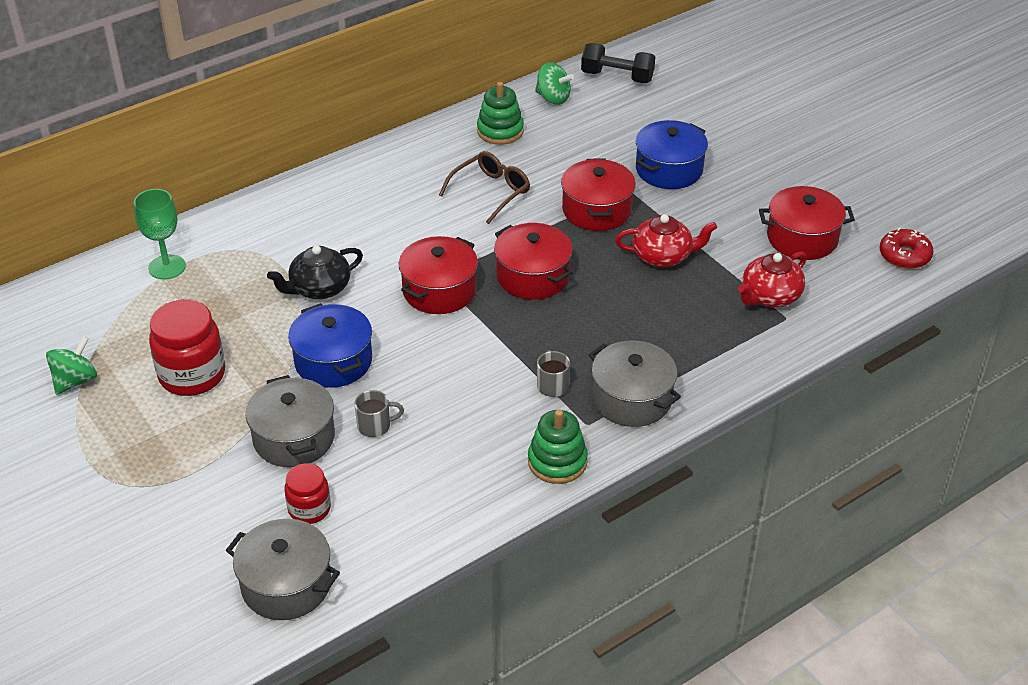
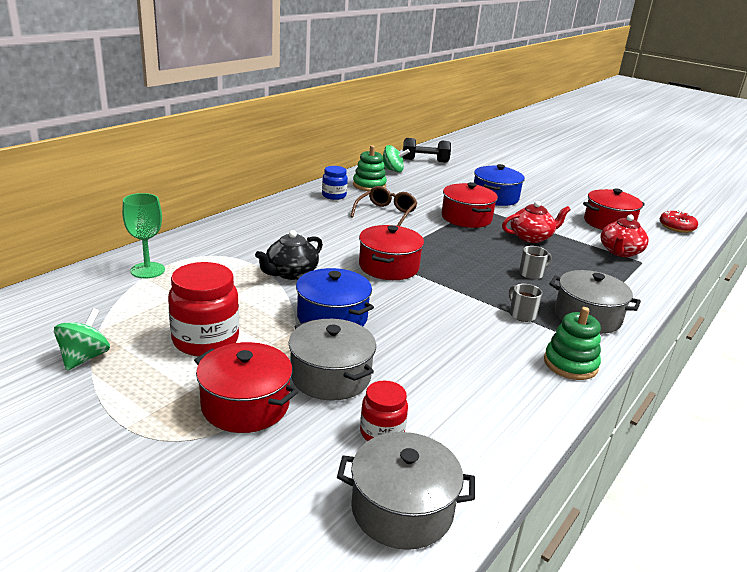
camera: 20 degrees left, 15 degrees down
(375, 426) = (399, 358): grey mug -> grey mug (531, 274)
(440, 150) = (334, 196): none -> blue jar
(533, 276) = (452, 254): red pot -> red pot (245, 405)

